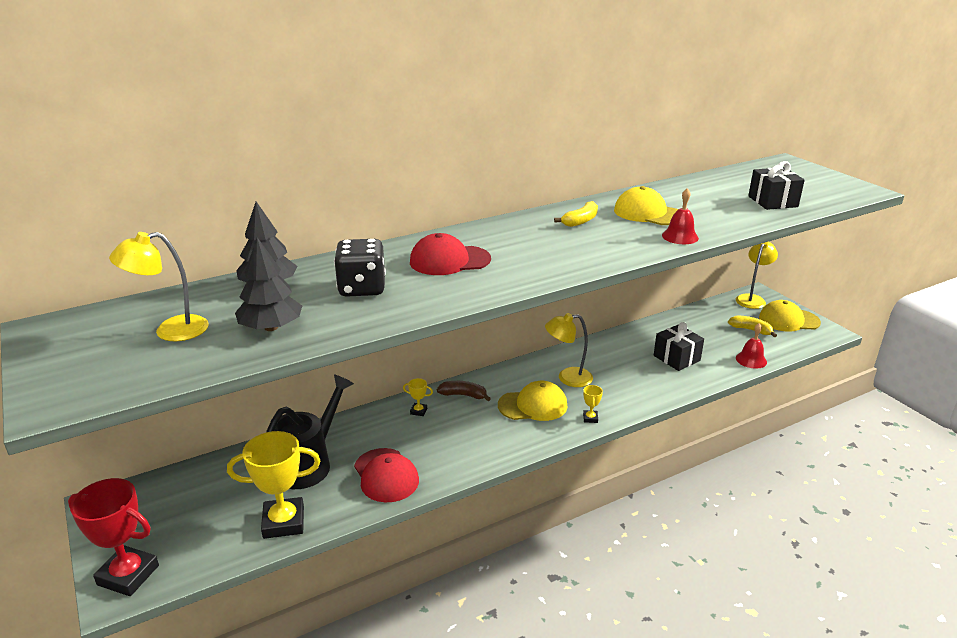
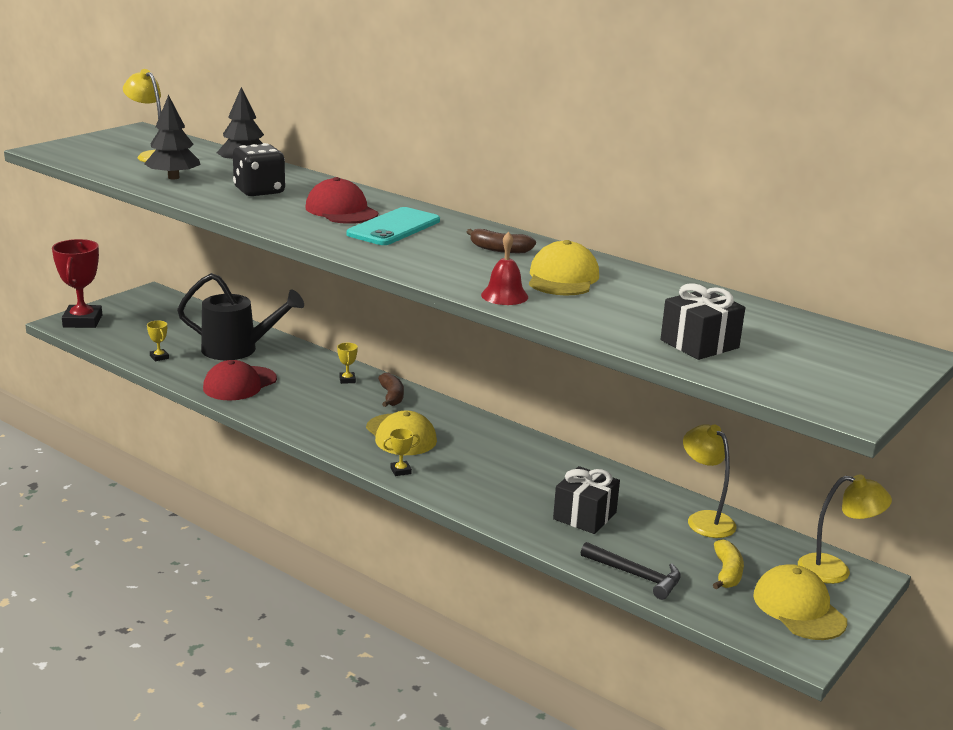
camera: 65 degrees right, 5 degrees down
(283, 522) = (159, 357): yellow trophy -> yellow trophy, size x0.43
(509, 247) = (394, 227): none -> turquoise phone
(567, 378) = (473, 448): yellow lamp -> yellow lamp (704, 519)
(580, 221) = (499, 249): yellow banana -> brown banana
(751, 360) = (636, 576): red bell -> black hammer

